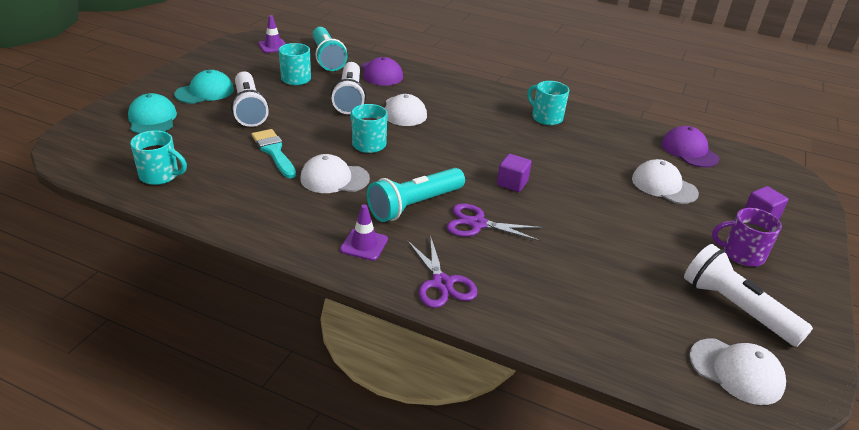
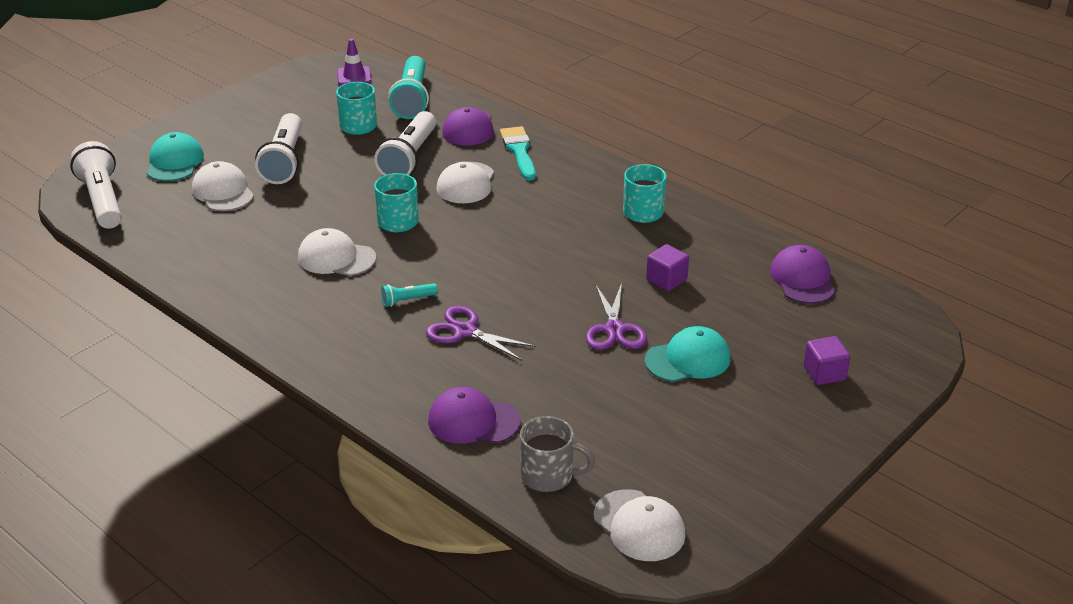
camera: 20 degrees right, 0 degrees up
(160, 175) = (156, 231): turquoise mug -> none
(205, 92) = (245, 133): turquoise cap -> turquoise cap (688, 359)
(274, 151) = (286, 217): turquoise brush -> turquoise brush (519, 151)
(364, 245) = (328, 335): purple traffic cone -> none
(414, 205) = (407, 300): turquoise flashlight -> turquoise flashlight, size x0.46
(442, 283) = (385, 387): purple scissors -> purple scissors (614, 329)
(512, 183) = (538, 290): purple cube -> purple cube (666, 280)
(535, 300) = (473, 421): none -> purple cap
(631, 339) = (549, 476): none -> grey mug
(664, 186) = (728, 319): white cap -> white cap (223, 192)
(735, 308) = (695, 466): white flashlight -> white flashlight (102, 200)
(741, 254) = (757, 412): purple mug -> none

